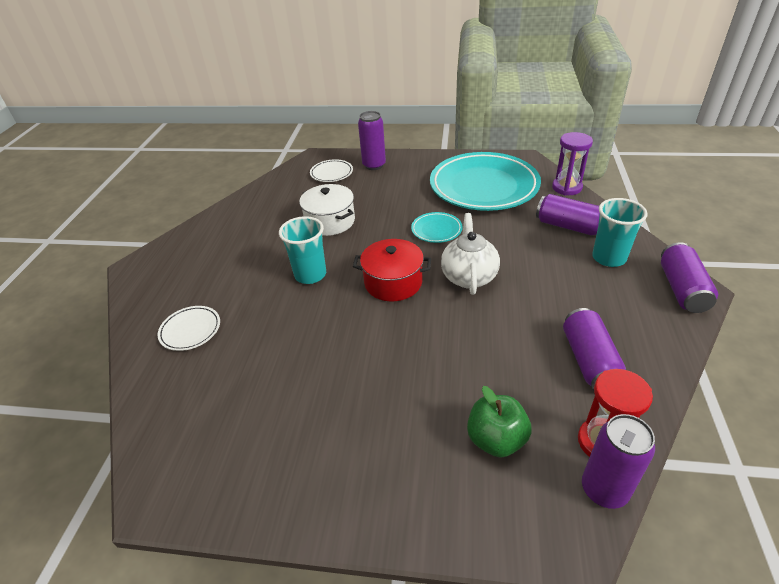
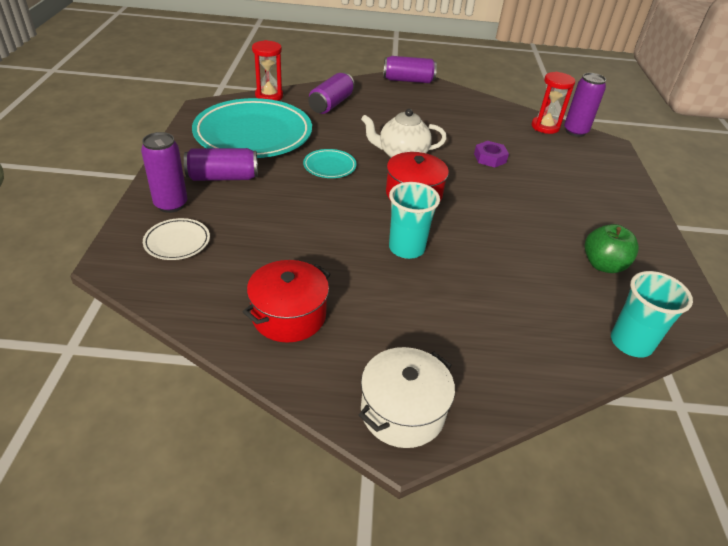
camera: 100 degrees left, 0 degrees up
(190, 330) = (513, 335): white plate -> none
(250, 220) = (289, 315): none -> red pot
(330, 221) = (303, 238): white pot -> white pot (402, 411)
(480, 353) = (490, 158): none -> purple nut
(496, 439) = (560, 159): green apple -> green apple (603, 265)
(566, 188) = (269, 96): purple hourglass -> red hourglass
(589, 361) = (483, 120): purple can -> purple can (223, 177)
(609, 258) = (374, 96): turquoise cup -> turquoise cup (631, 343)

